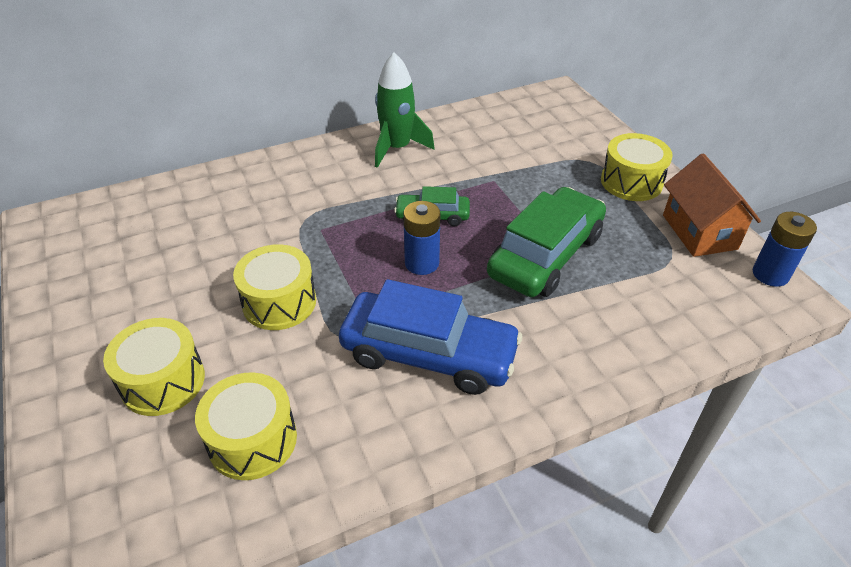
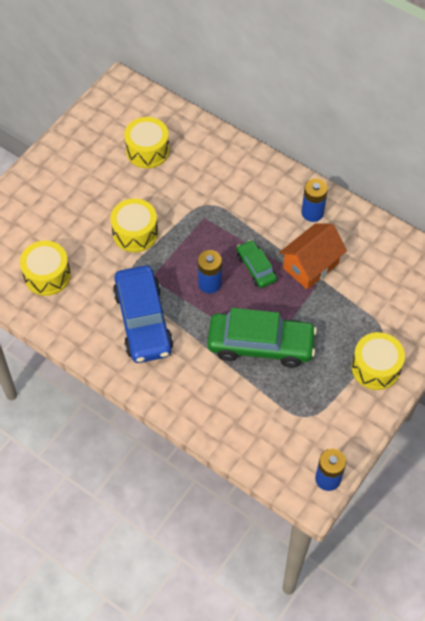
camera: 60 degrees right, 15 degrees up
(163, 381) = (56, 218): yellow drum -> yellow drum (147, 151)
(397, 148) = (312, 213): green rocket -> blue battery
(699, 232) = (345, 426): orange house -> orange house (311, 266)

